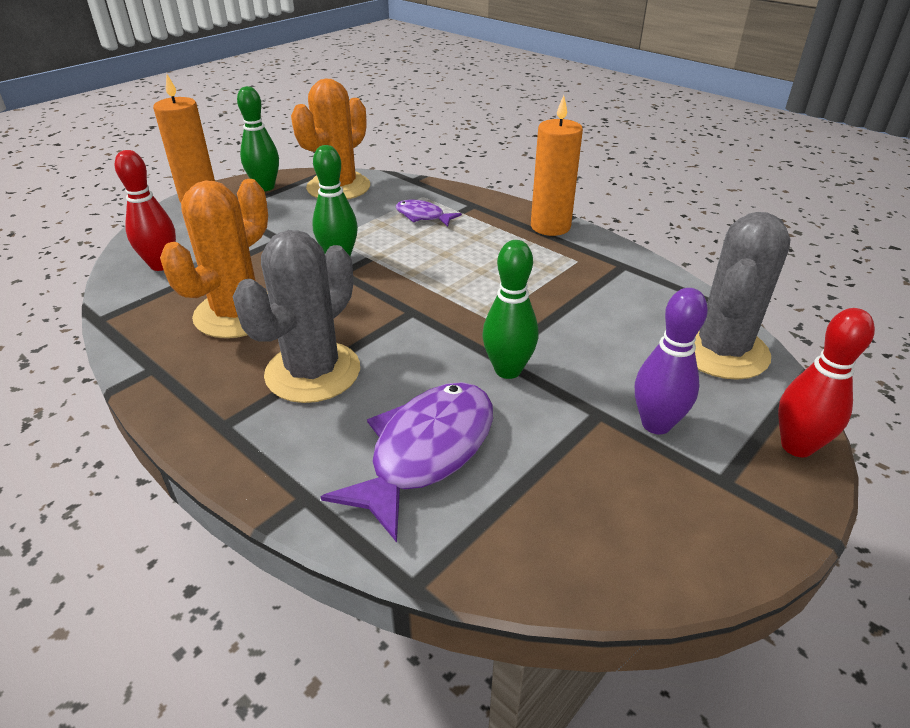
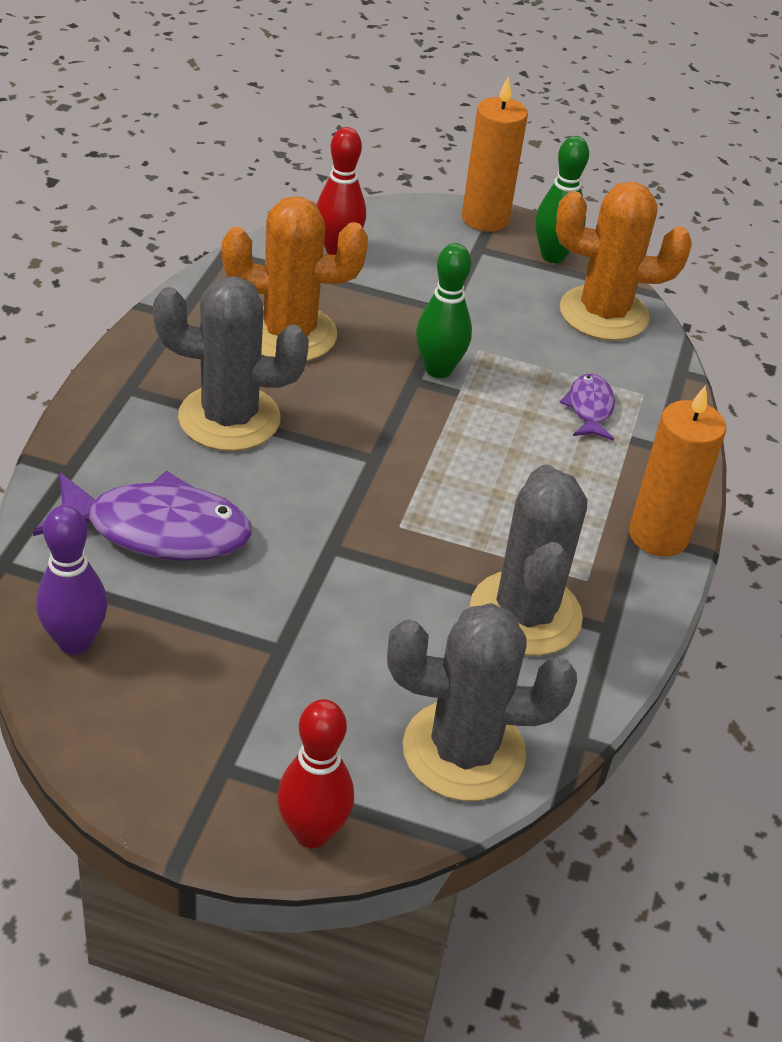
camera: 60 degrees right, 5 degrees up
(508, 370) = (313, 561): green bowling pin -> none
(600, 291) = (525, 614): none -> grey cactus
(656, 424) = (287, 700): purple bowling pin -> purple bowling pin (75, 642)

